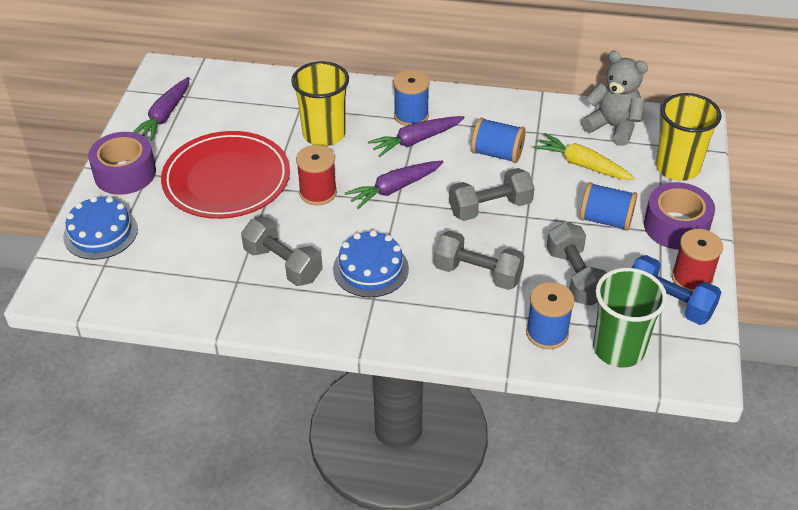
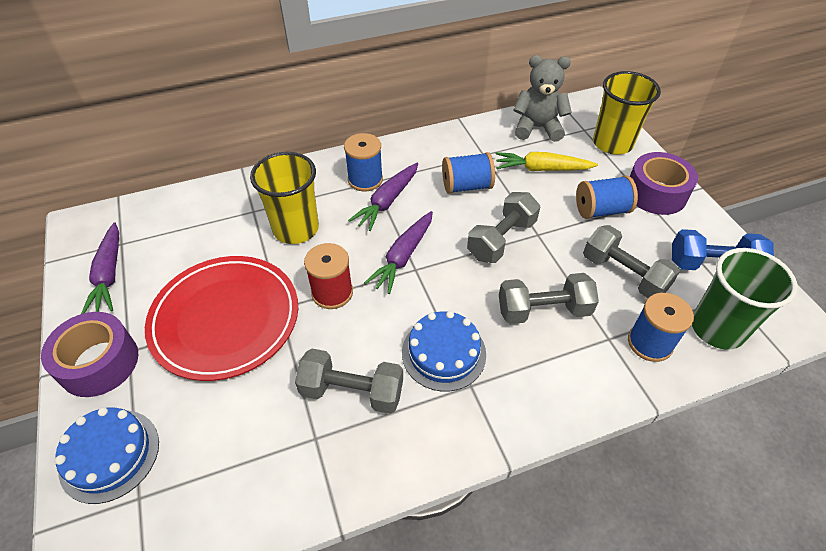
camera: 30 degrees left, 5 degrees up
(691, 278) = (708, 234): red spool -> none

